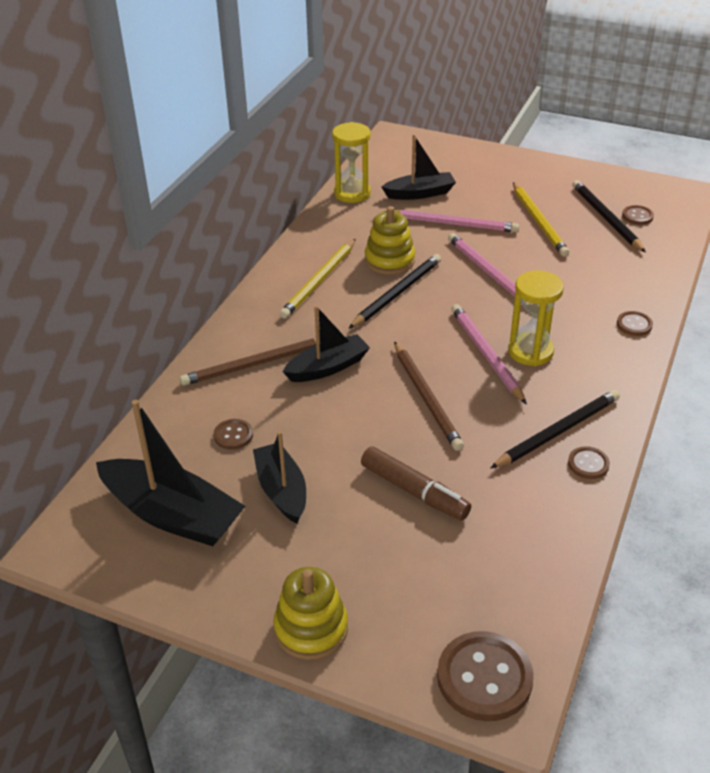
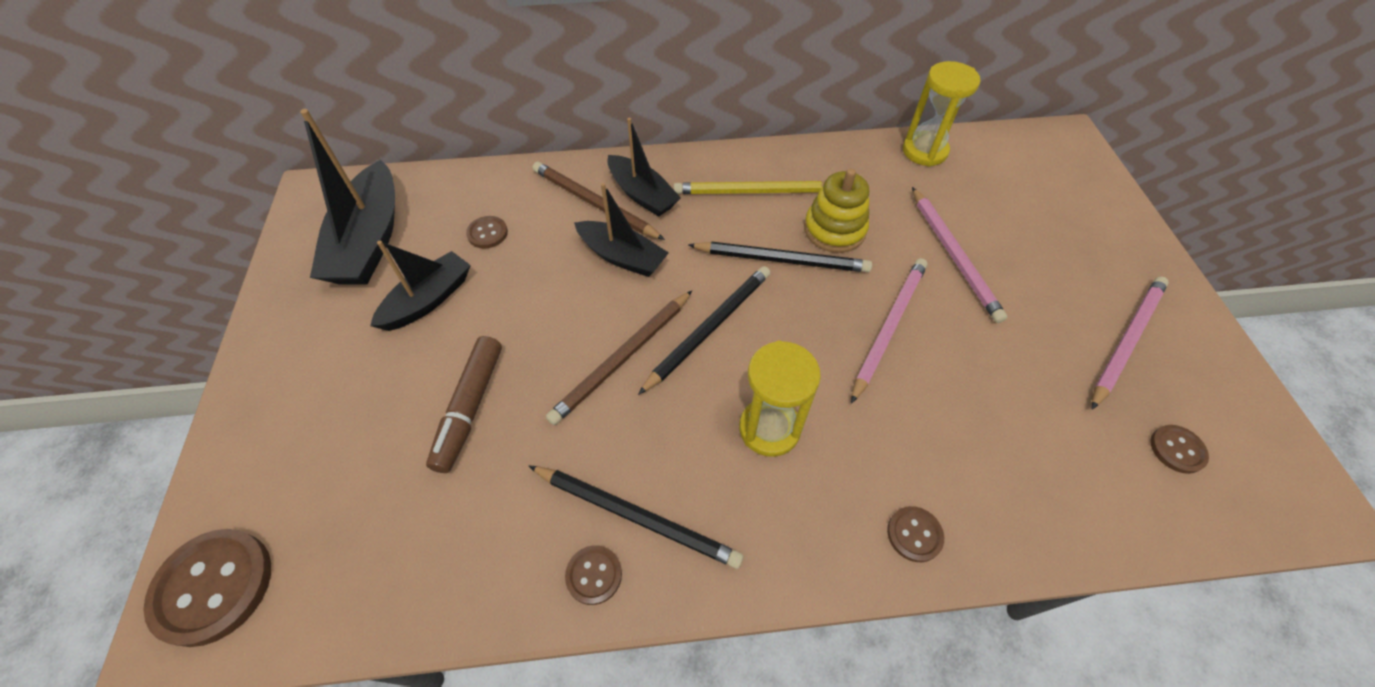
camera: 60 degrees right, 15 degrees up
(311, 628) = (255, 401): yellow stacking toy -> none
(420, 193) = (982, 203): black boat -> black boat (642, 194)
(486, 355) = (732, 384): pink pencil -> pink pencil (1126, 340)
(539, 221) = (1043, 337): yellow pencil -> none
(606, 218) = (1130, 411): black pencil -> black pencil (709, 328)

